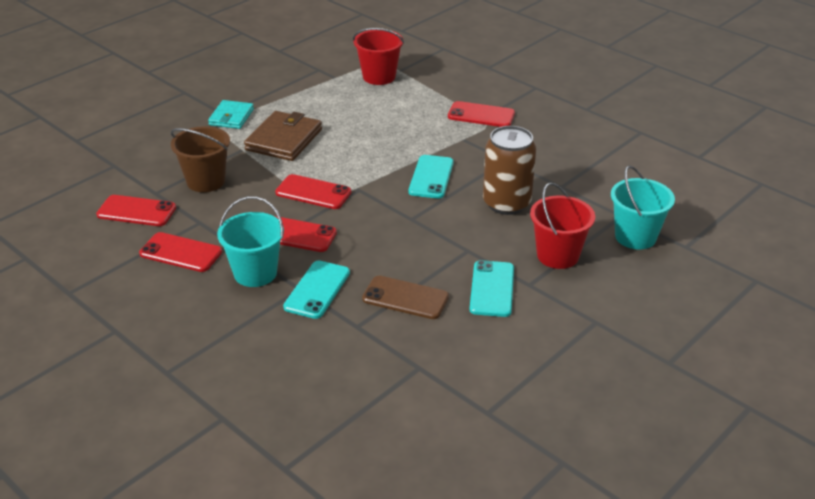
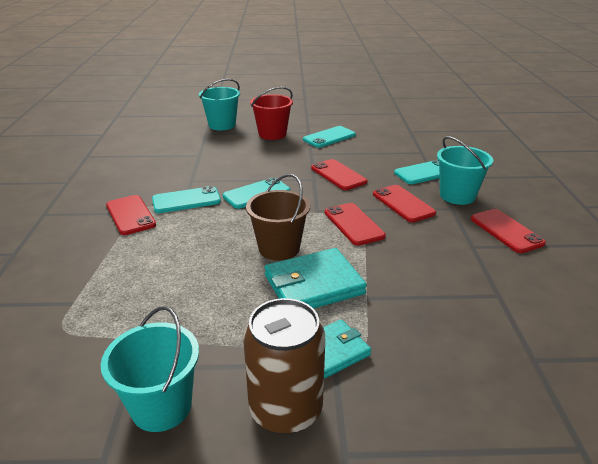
camera: 135 degrees left, 5 degrees down
(136, 211) = (530, 284): red phone -> red phone (338, 175)
(206, 181) = (437, 281): brown bucket -> brown bucket (279, 248)
(282, 68) = (161, 406): none -> turquoise bucket
(284, 140) = (314, 285): brown wallet -> turquoise wallet
(379, 77) = (106, 307): red bucket -> none
(405, 298) = (379, 151): brown phone -> none
(470, 143) = (186, 200): none -> turquoise phone
(506, 203) = (246, 161): brown can -> brown can (285, 409)

